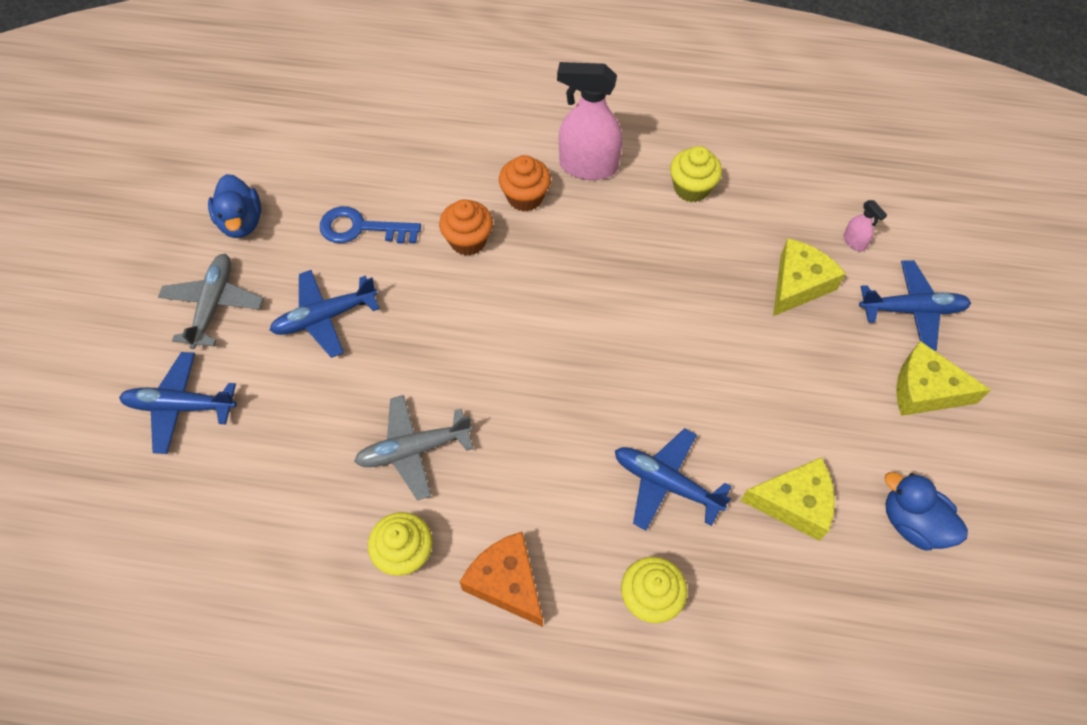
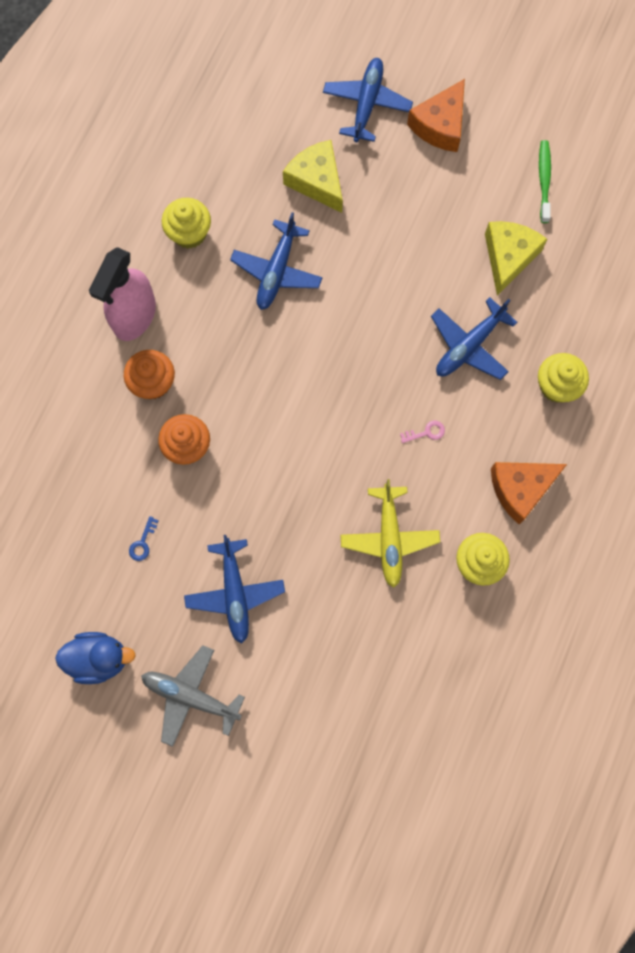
camera: 75 degrees left, 15 degrees up
(180, 406) = (293, 737): blue plane -> blue plane (277, 271)
(361, 228) = (143, 543): blue key -> blue key, size x0.46
(413, 450) = (389, 538): grey plane -> yellow plane
(546, 460) = (426, 432): none -> pink key
(854, 242) = (288, 121): pink spray bottle -> none
(912, 523) = (544, 180): blue duck -> green toothbrush
(925, 390) = (440, 125): yellow cheese -> orange cheese

